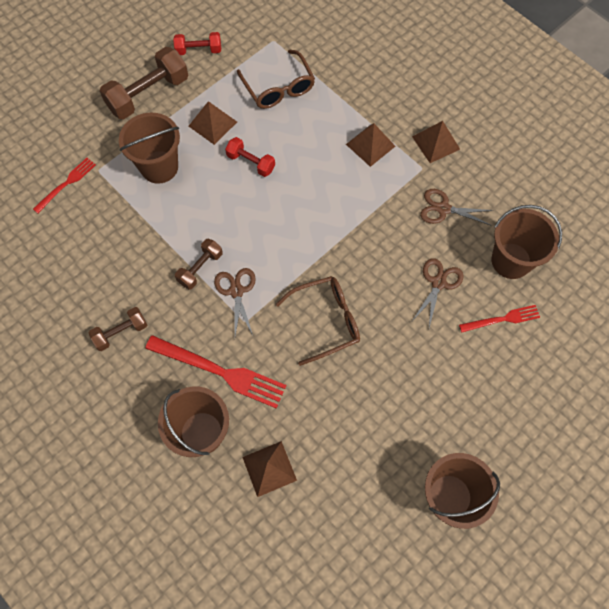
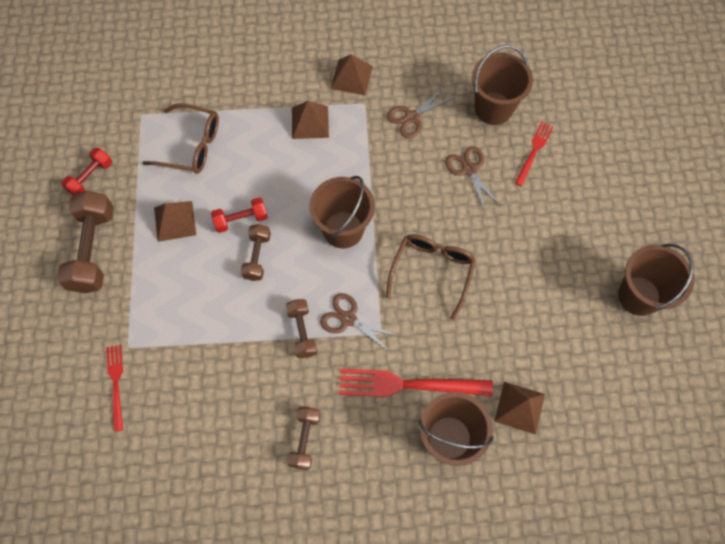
camera: 50 degrees left, 0 degrees up
(159, 167) = (175, 294): brown bucket -> brown bucket (343, 229)
(220, 372) = (408, 384): red fork -> red fork turned 150 degrees counterclockwise
(232, 195) = (257, 256): none -> brown dumbbell

